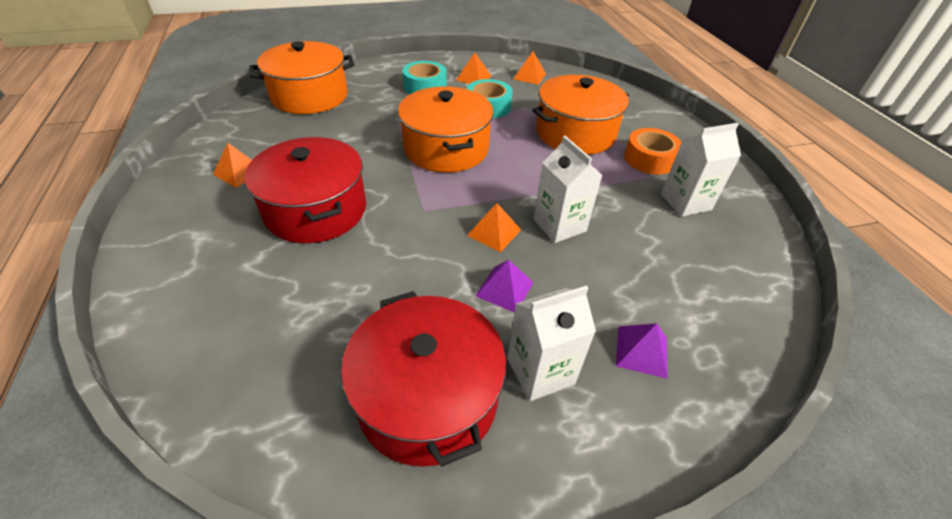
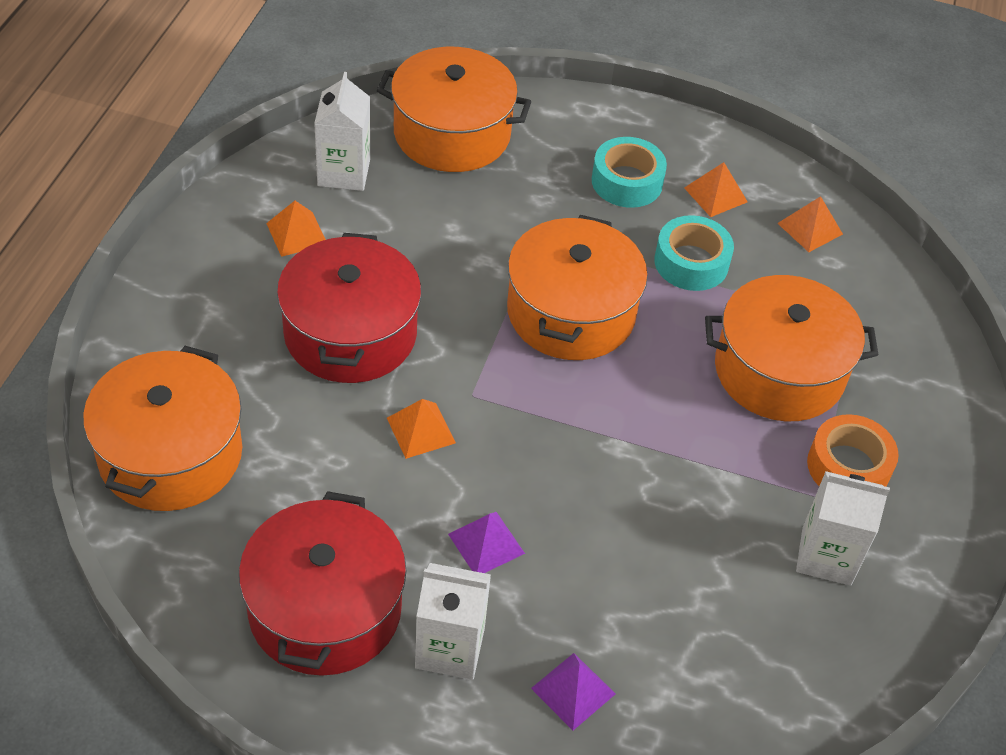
camera: 30 degrees right, 5 degrees up
(217, 348) = (170, 454): none -> orange pot
(494, 232) = (532, 468): orange pyramid -> orange pyramid (421, 430)
(559, 225) = (620, 500): white carton -> white carton (344, 172)

